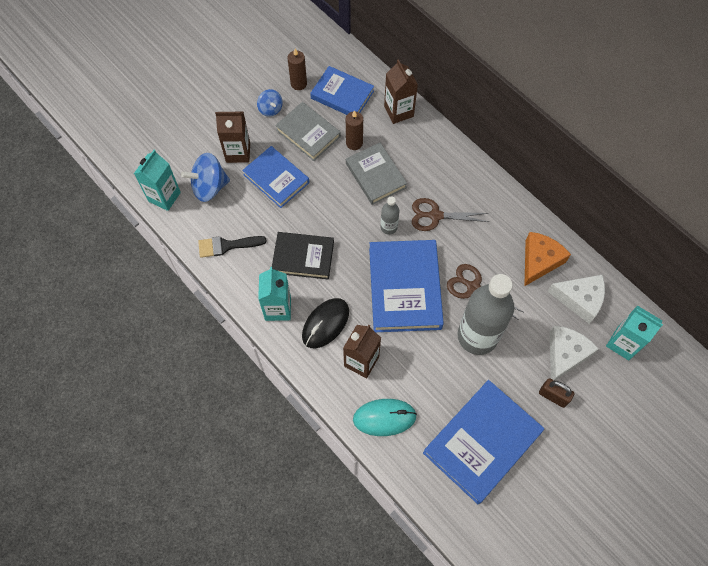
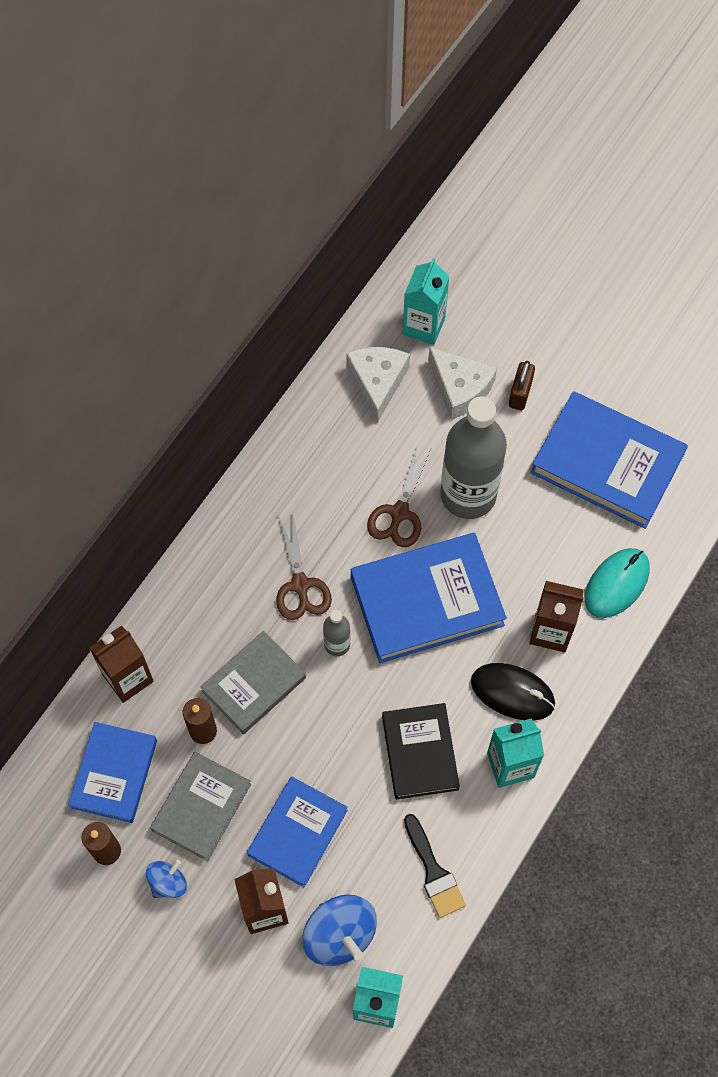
camera: 105 degrees left, 0 degrees up
(384, 418) = (616, 584): turquoise mouse -> turquoise mouse turned 60 degrees clockwise
(539, 261) = (335, 438): orange cheese -> none
(565, 354) = (460, 388): white cheese -> white cheese turned 150 degrees counterclockwise

